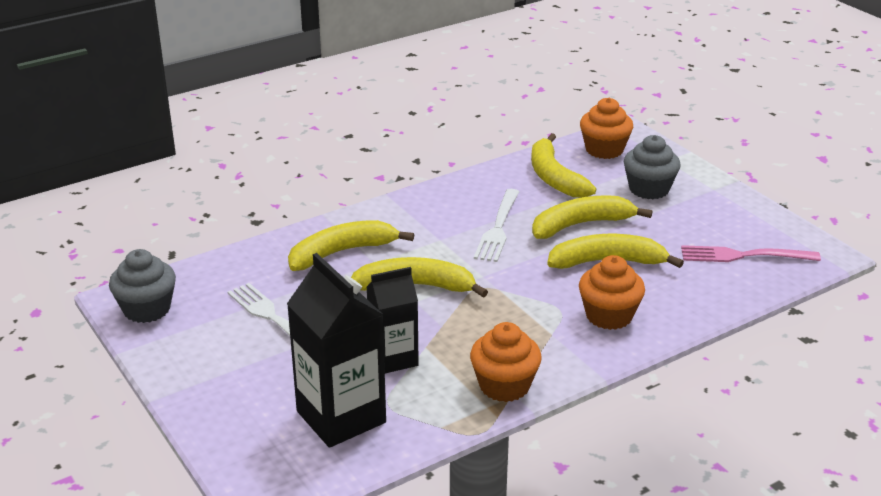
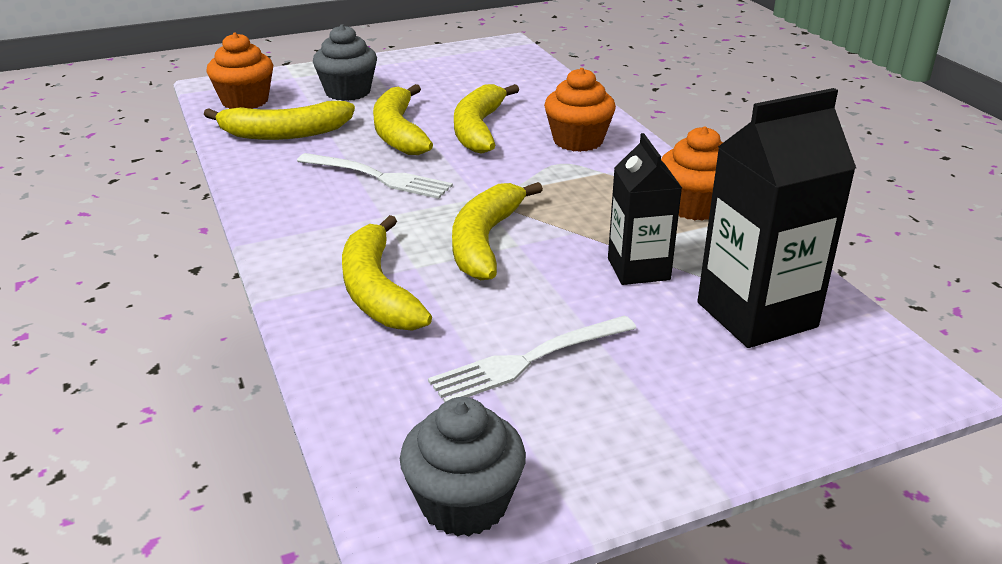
camera: 80 degrees left, 0 degrees up
(744, 256) = (494, 72): pink fork -> none

